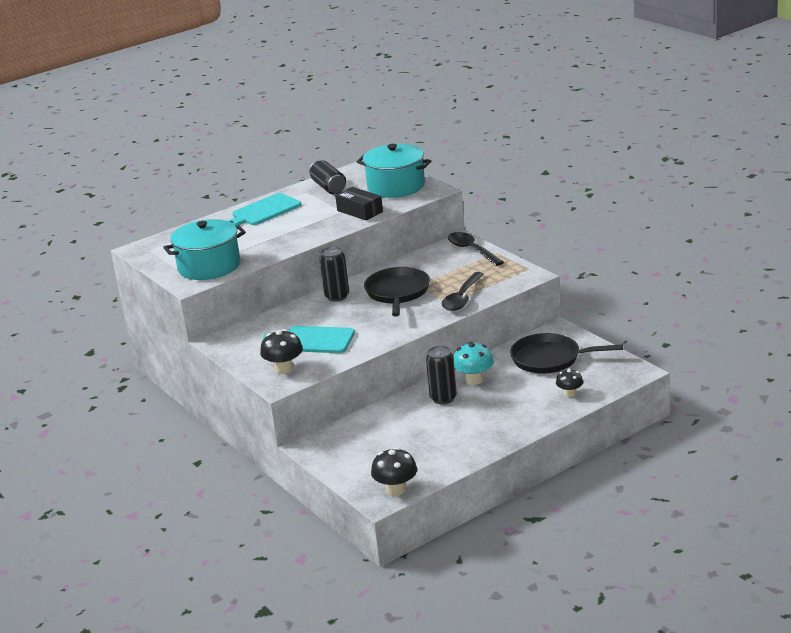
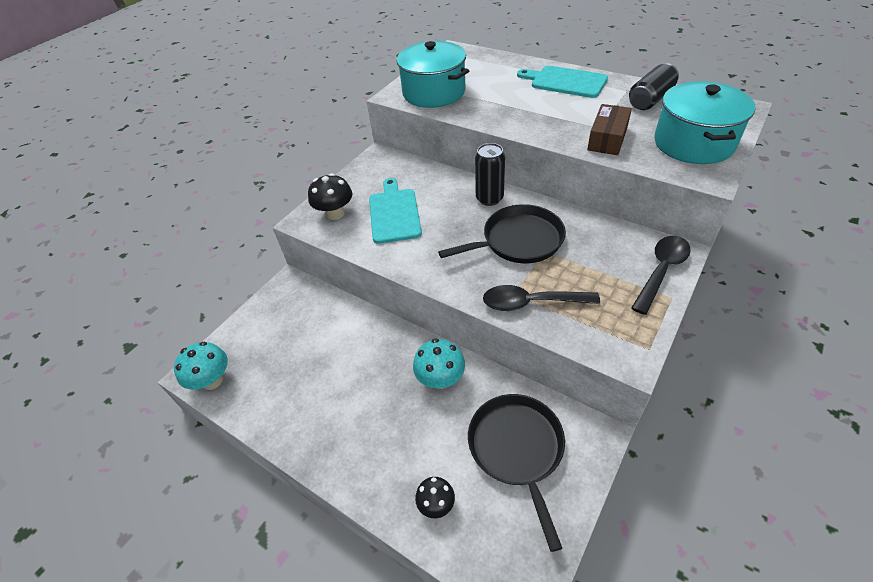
camera: 70 degrees right, 20 degrees up
(360, 211) = (607, 138): black box -> brown box
(396, 489) = (212, 380): black mushroom -> turquoise mushroom
(443, 398) = (393, 362): black can -> none

